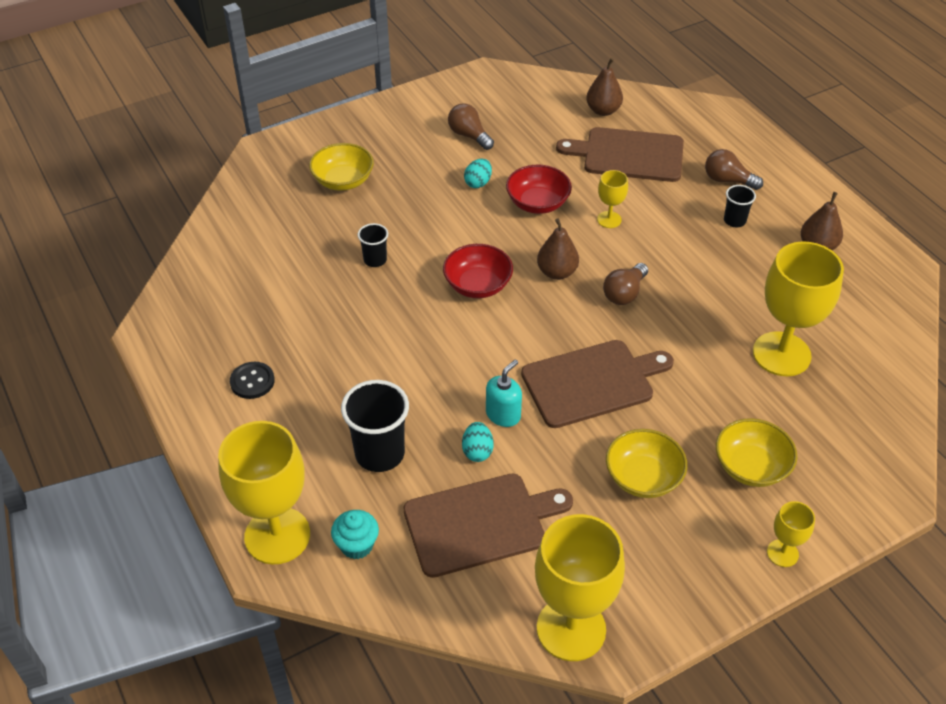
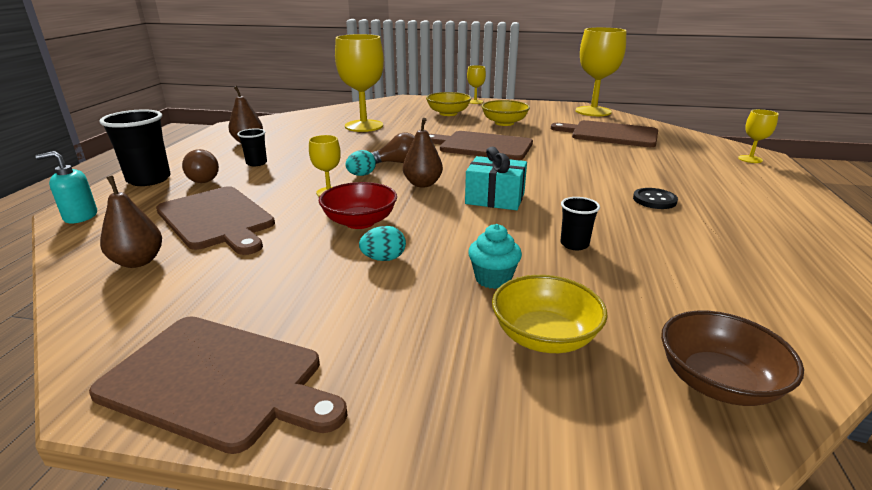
camera: 140 degrees left, 20 degrees down
(252, 197) = (717, 382): none -> brown bowl
(252, 381) = (757, 215): black button -> black button (654, 200)
(277, 535) = (750, 159): yellow goblet -> yellow goblet, size x0.47
(357, 545) = (694, 146): turquoise cupcake -> turquoise cupcake (493, 279)
(380, 453) = (656, 163): black cup -> black cup (149, 179)
(456, 95) = (218, 381): none -> brown cutting board
(469, 135) = (309, 310): brown light bulb -> none
(477, 285) = (495, 198): red bowl -> turquoise gift
(477, 451) = (587, 148): turquoise egg -> turquoise egg (361, 175)
(503, 414) = (555, 152): turquoise soap dispenser -> turquoise soap dispenser (80, 216)

